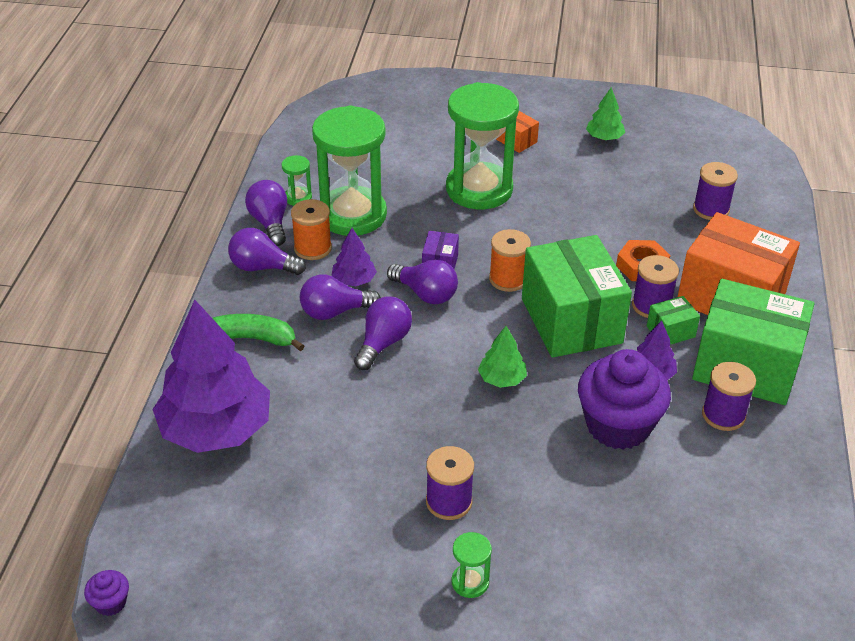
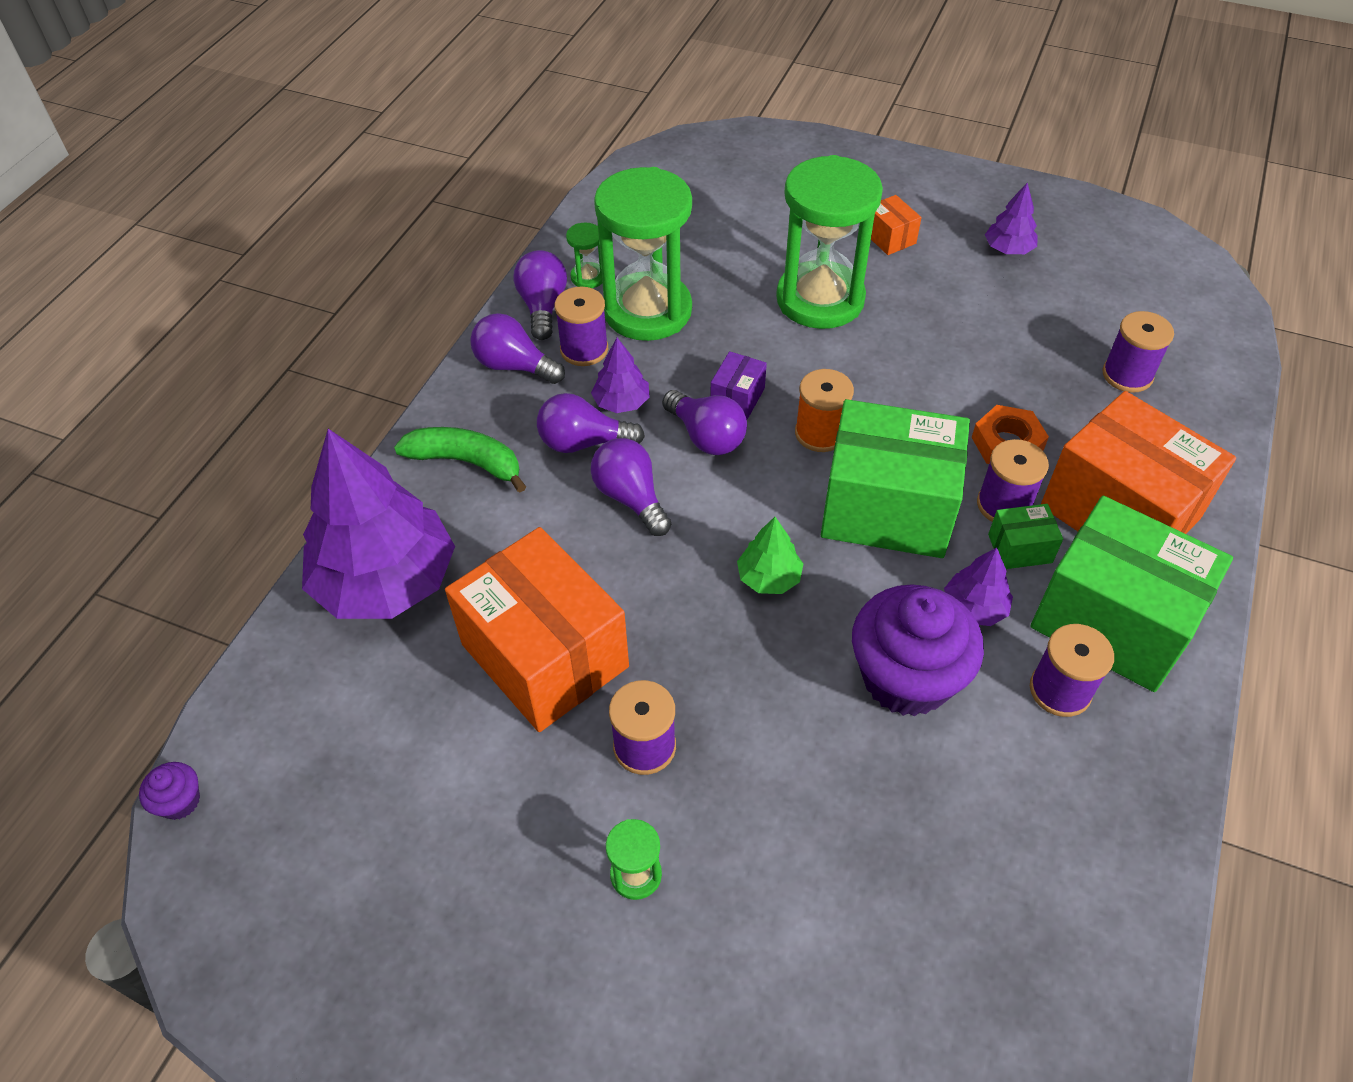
camera: 15 degrees right, 10 degrees up
(312, 248) = (584, 349): orange spool -> purple spool
(355, 457) = (545, 655): none -> orange box
(383, 343) = (631, 498): purple light bulb -> purple light bulb turned 75 degrees counterclockwise
(571, 321) = (887, 508): green box -> green box turned 75 degrees counterclockwise
(604, 138) = (1008, 249): green tree -> purple tree

